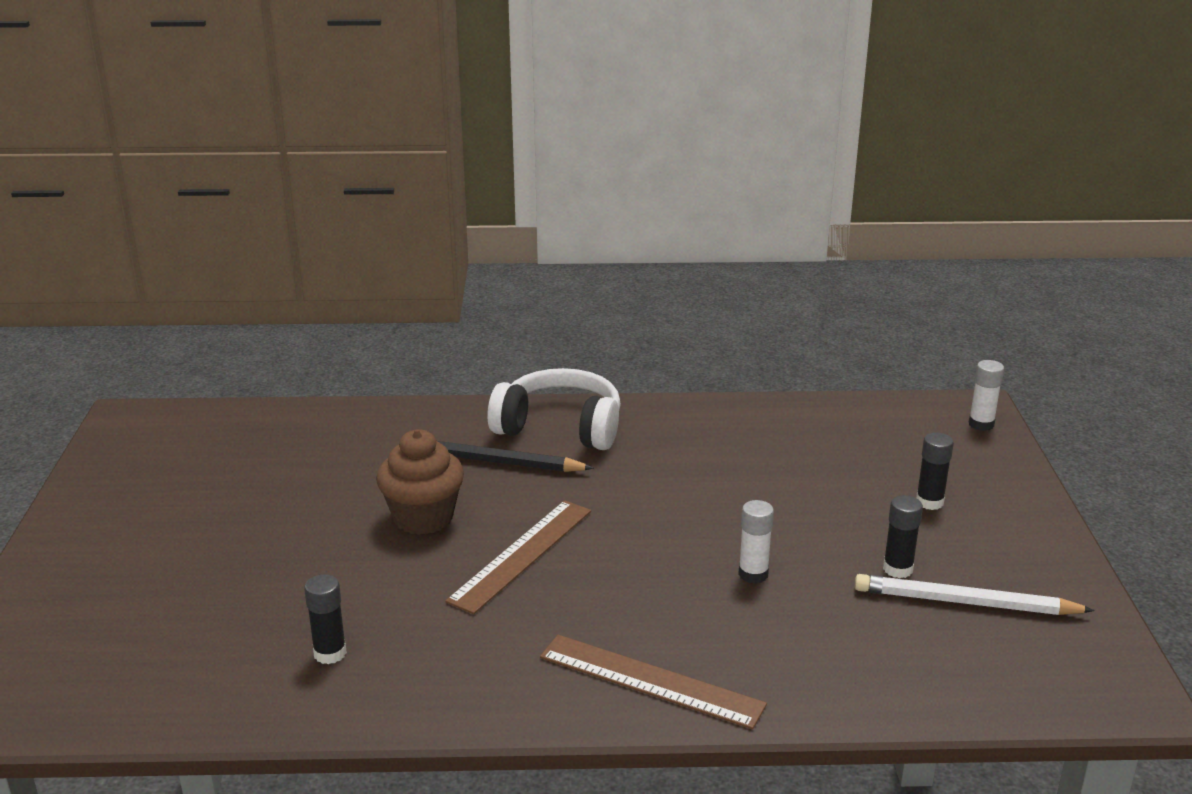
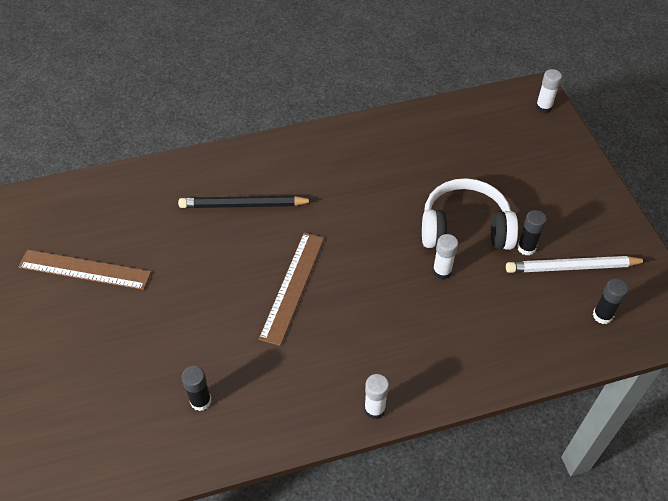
camera: 15 degrees left, 25 degrees up
(423, 518) = (216, 267): brown cupcake -> none
(560, 427) = (277, 163): white headphones -> white headphones (465, 228)
(582, 710) = (374, 409): none -> white glue stick
(650, 681) = (407, 375): brown ruler -> brown ruler (84, 269)
(929, 502) = (530, 185): black glue stick -> black glue stick (602, 315)

